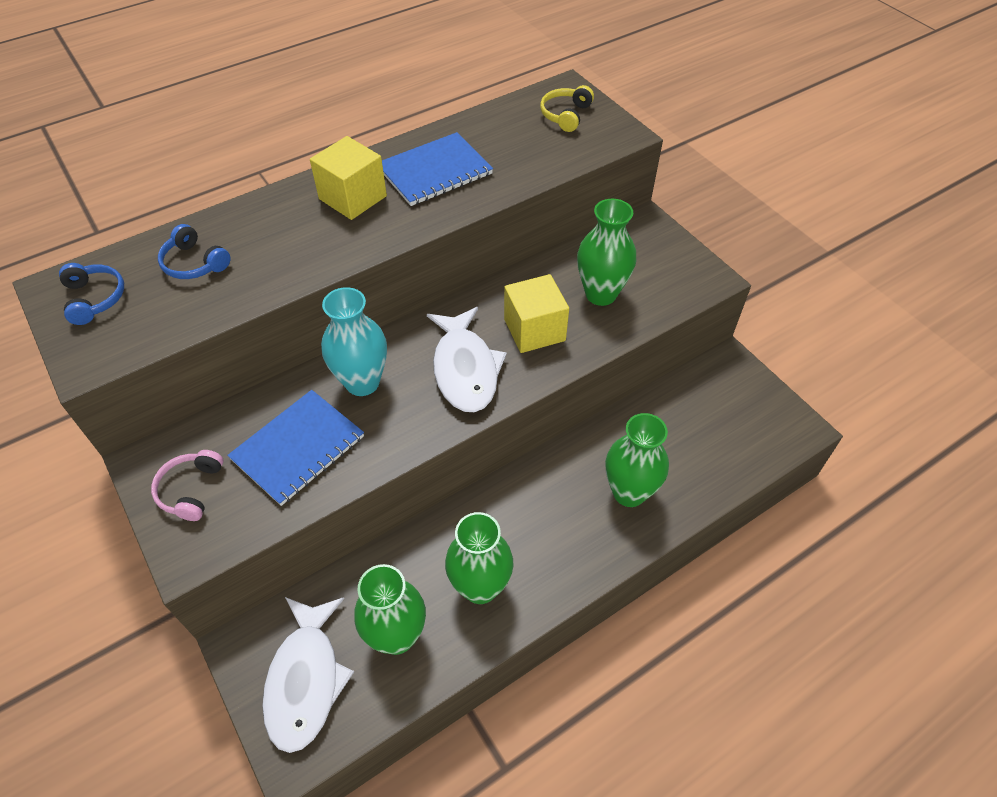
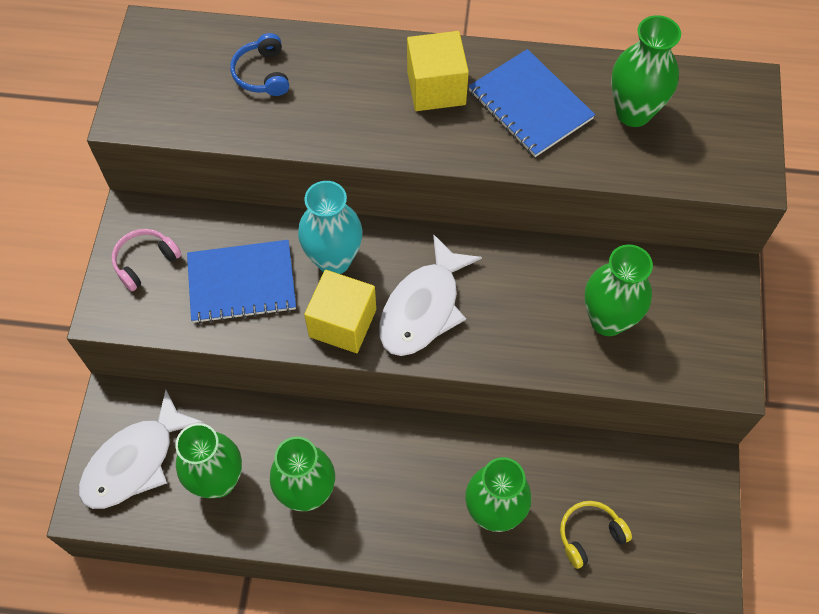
camera: 40 degrees right, 10 degrees up
(94, 299) = (170, 60): blue headphones -> none
(435, 171) = (530, 105): blue notebook -> blue notebook turned 45 degrees clockwise
(510, 139) = (633, 112): none -> green vase
(534, 330) = (514, 313): yellow cube -> yellow cube (342, 323)
(566, 115) = (715, 118): yellow headphones -> yellow headphones (590, 535)

